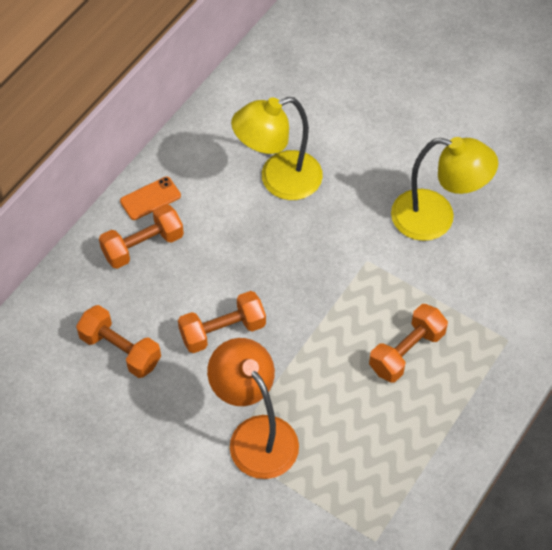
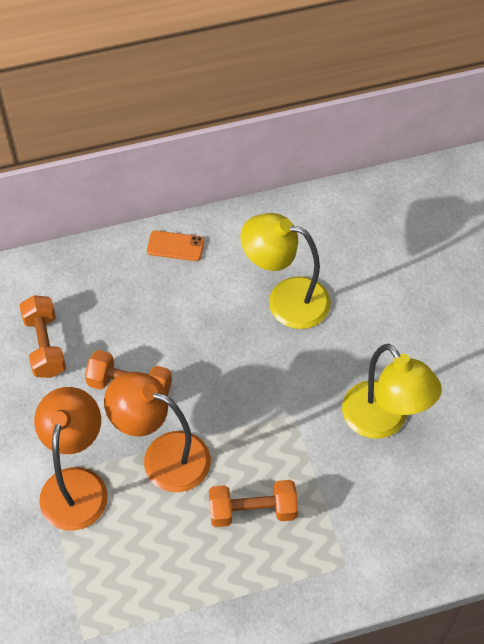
camera: 40 degrees right, 0 degrees up
(143, 246) = (135, 278): orange dumbbell -> none
(301, 363) = (163, 456): none -> orange lamp

